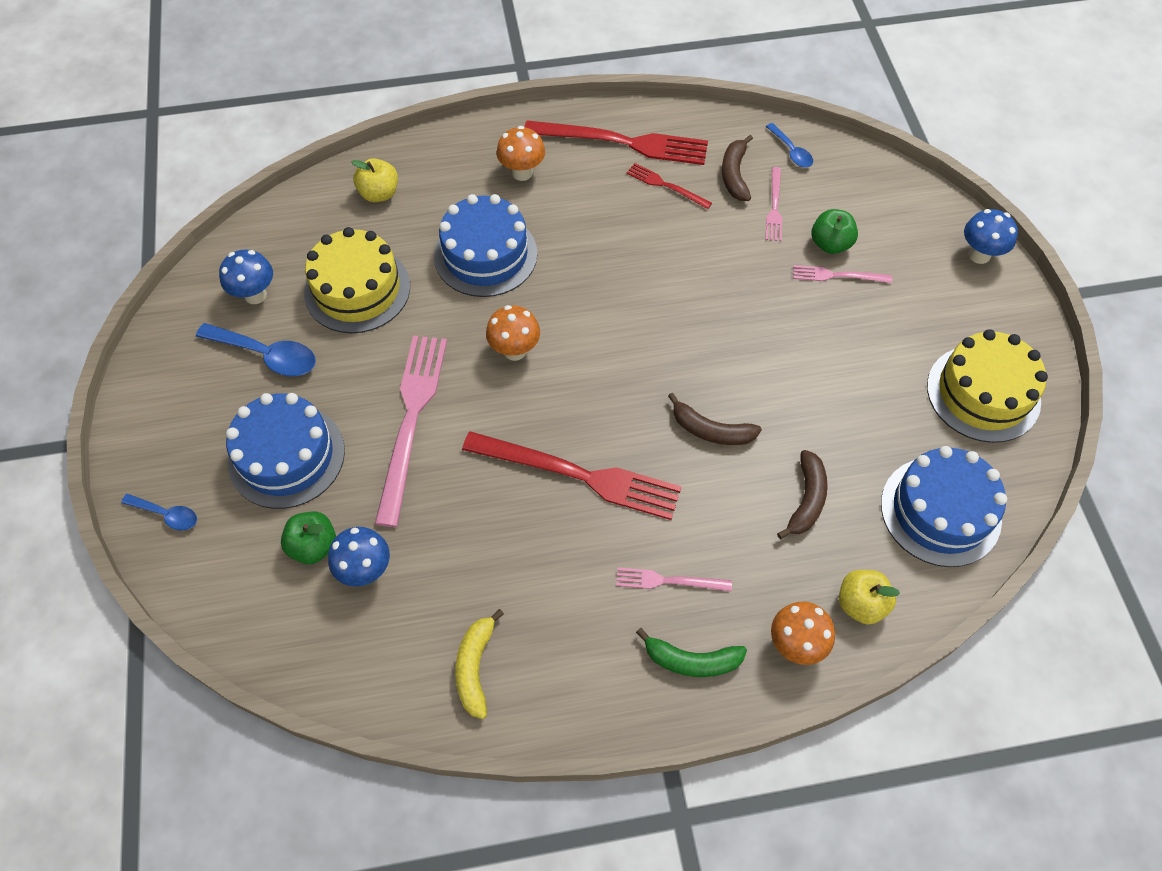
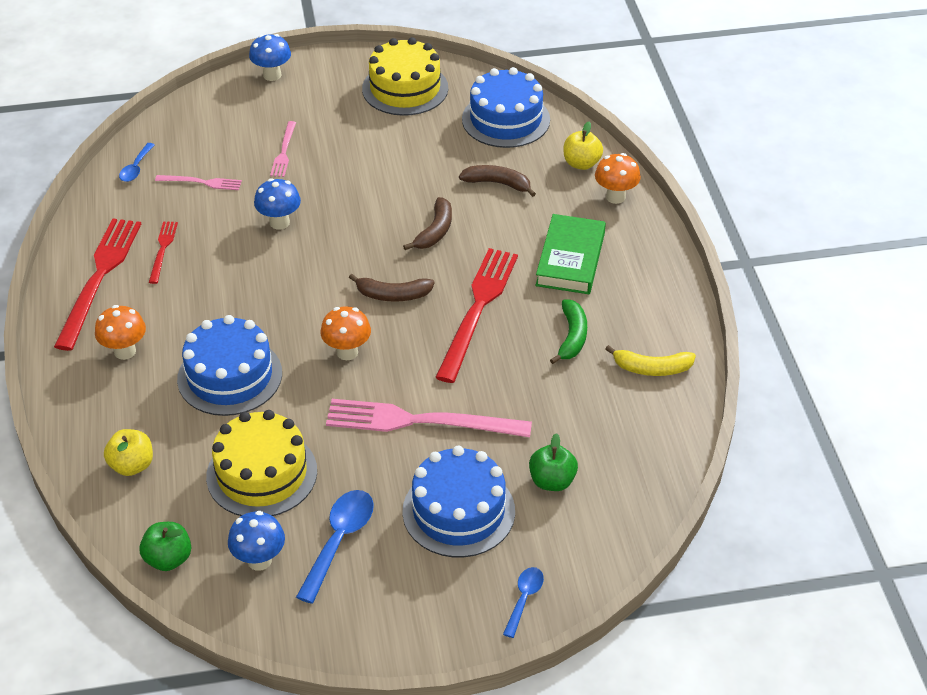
camera: 90 degrees left, 15 degrees down
(365, 570) = (573, 443): blue mushroom -> blue mushroom (279, 222)
(666, 186) = (162, 249): red fork -> red fork turned 150 degrees clockwise
(668, 581) = (570, 259): pink fork -> green book
(691, 661) = (633, 249): green banana -> green banana (572, 337)
(734, 175) = (158, 205): brown banana -> brown banana (393, 295)
(791, 151) = (136, 168): blue spoon -> blue spoon turned 135 degrees clockwise
(830, 244) = (249, 153): green apple -> green apple (168, 559)

